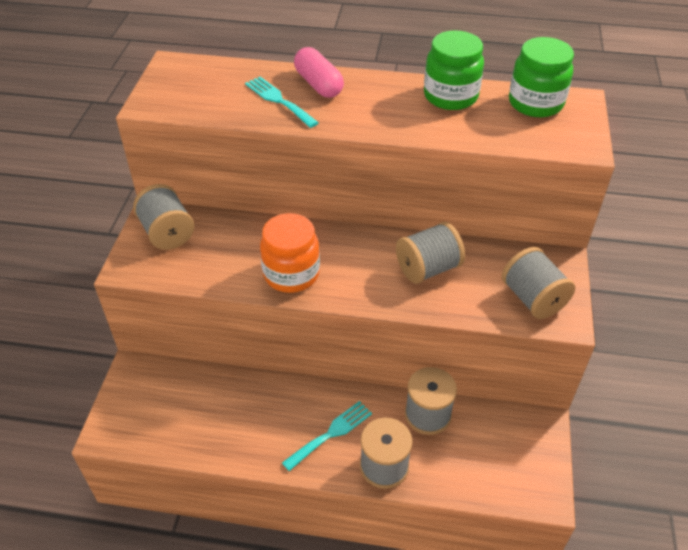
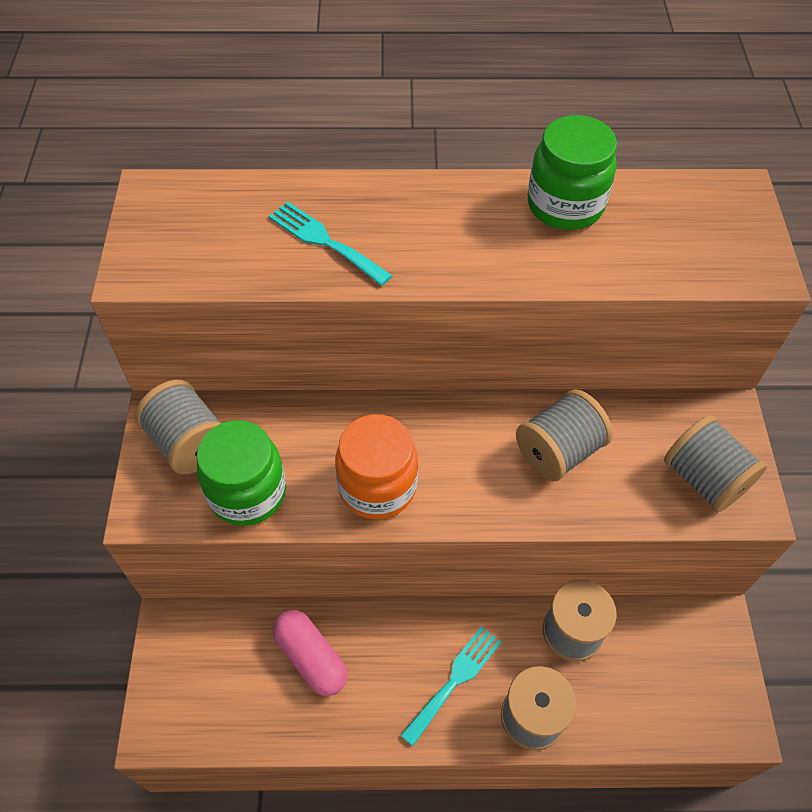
camera: 10 degrees left, 10 degrees up
(318, 84) = (375, 205): pink capsule -> pink capsule (311, 657)
(535, 103) = (682, 204): green jar -> green jar (247, 492)

